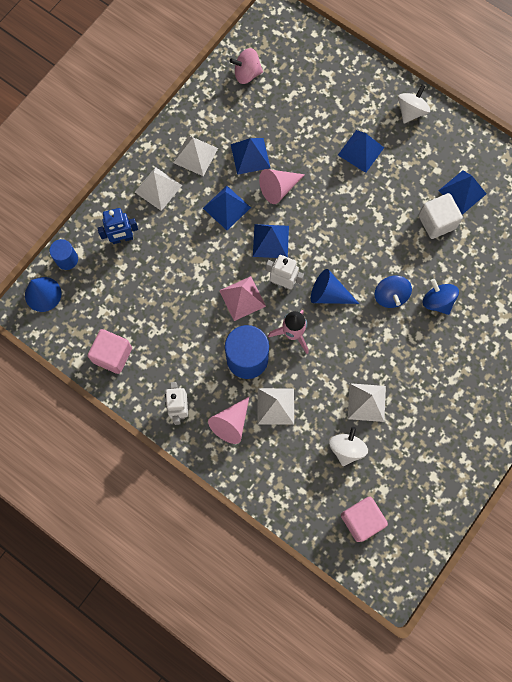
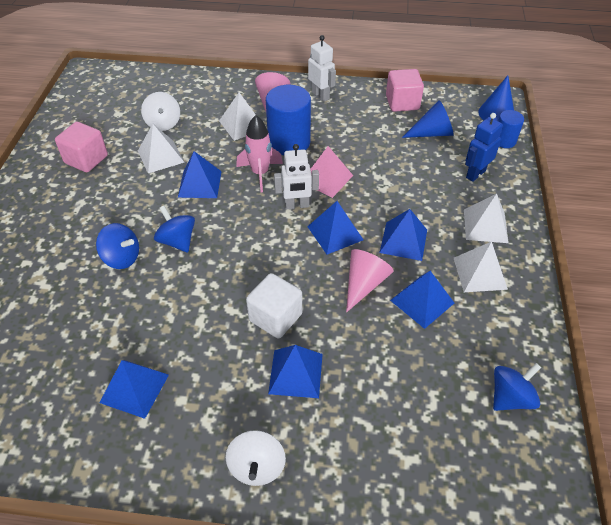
camera: 150 degrees right, 25 degrees down
(247, 74) = (510, 397): pink spinning top -> blue spinning top
(329, 294) = (244, 216): blue cone -> blue cone (432, 133)
(347, 348) = (200, 184): none -> blue pyramid
(361, 520) = (129, 93): pink cube -> pink cube (86, 159)
(437, 222) = (155, 336): white cube -> white cube (275, 317)

